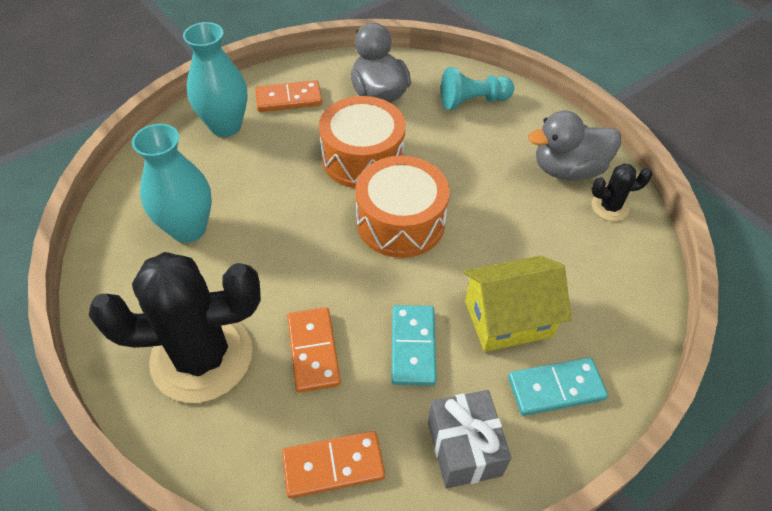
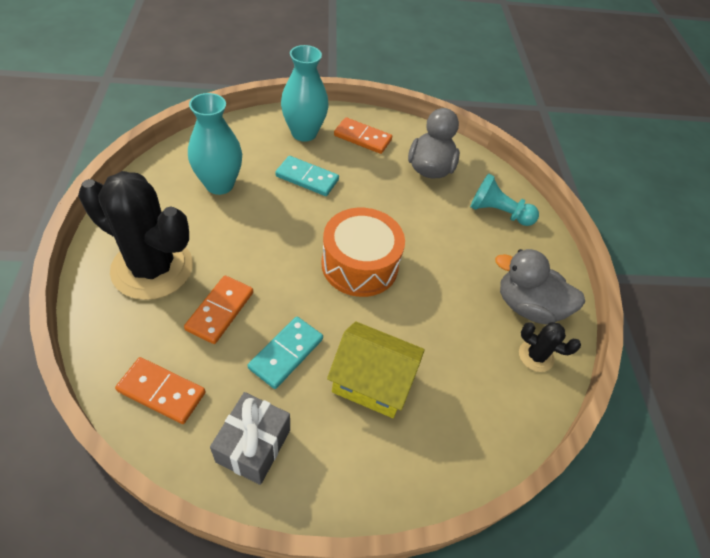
camera: 30 degrees right, 0 degrees up
(363, 158) = (375, 206): orange drum -> none
(555, 388) = (359, 455): turquoise domino -> turquoise domino (307, 178)

